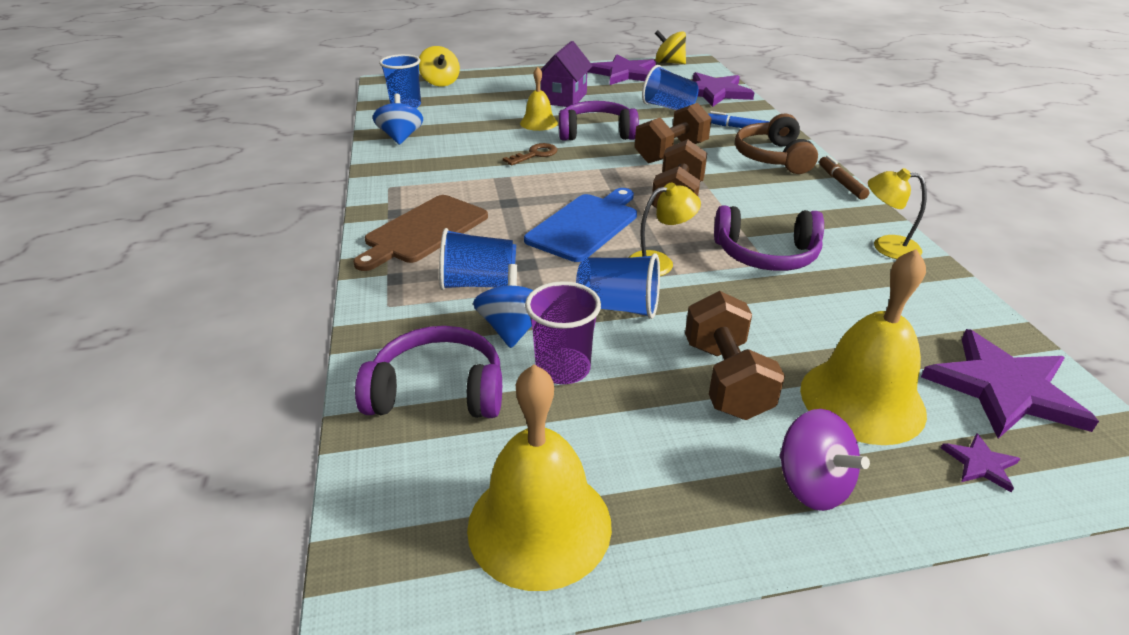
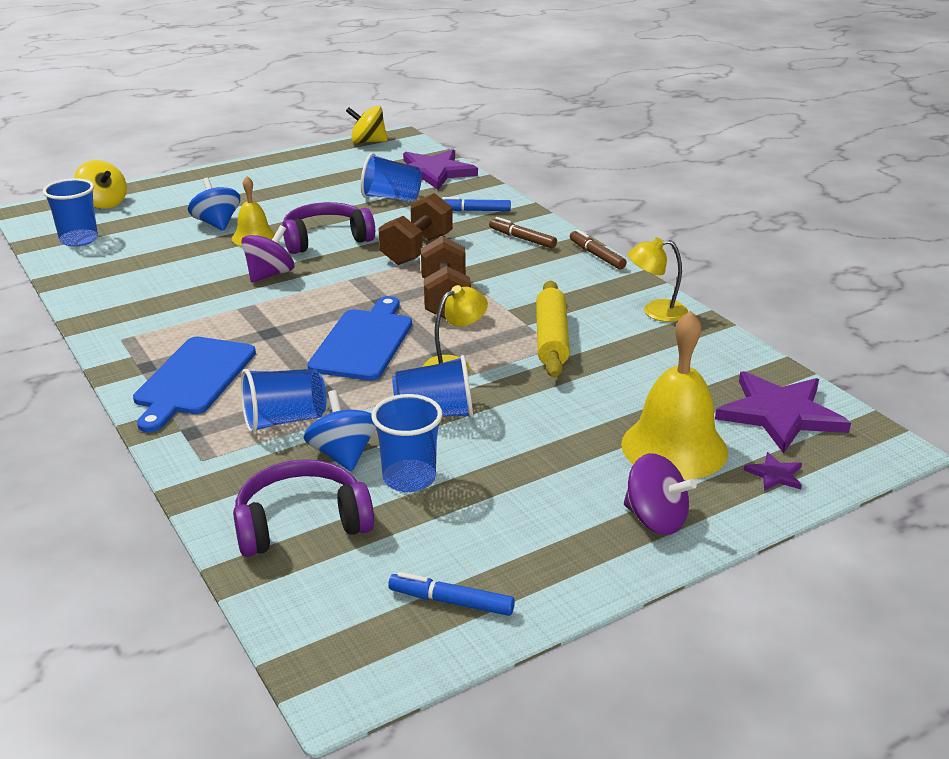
camera: 20 degrees left, 5 degrees down
(401, 137) = (98, 279): blue spinning top -> blue spinning top (217, 223)
(423, 231) = (193, 379): brown cutting board -> blue cutting board
(535, 154) = (270, 275): brown key -> purple spinning top
(539, 525) = (451, 601): yellow bell -> blue marker
(563, 368) = (409, 478): purple cup -> blue cup
(564, 98) = (267, 203): purple house -> none
(624, 73) = (322, 162): purple star -> none
(725, 379) = (557, 456): brown dumbbell -> none
(766, 254) = (551, 339): purple headphones -> yellow rolling pin
(773, 157) = (522, 239): brown headphones -> brown marker

